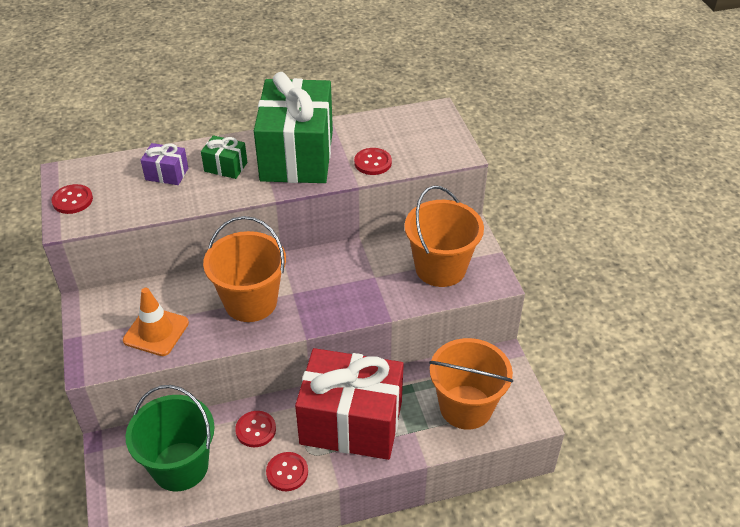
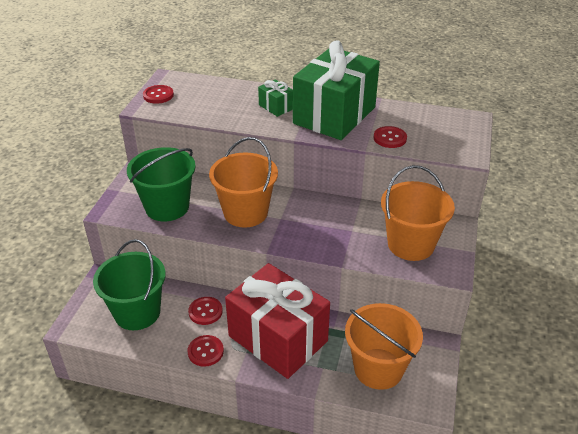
camera: 30 degrees right, 5 degrees down
(156, 331) = (167, 207): orange traffic cone -> green bucket
(167, 174) = (232, 99): purple gift -> none

